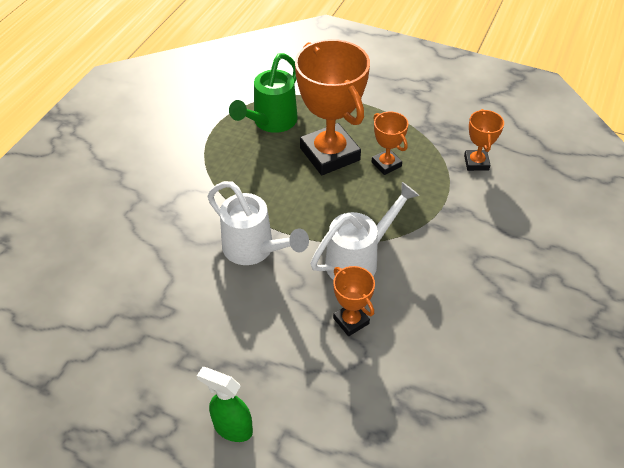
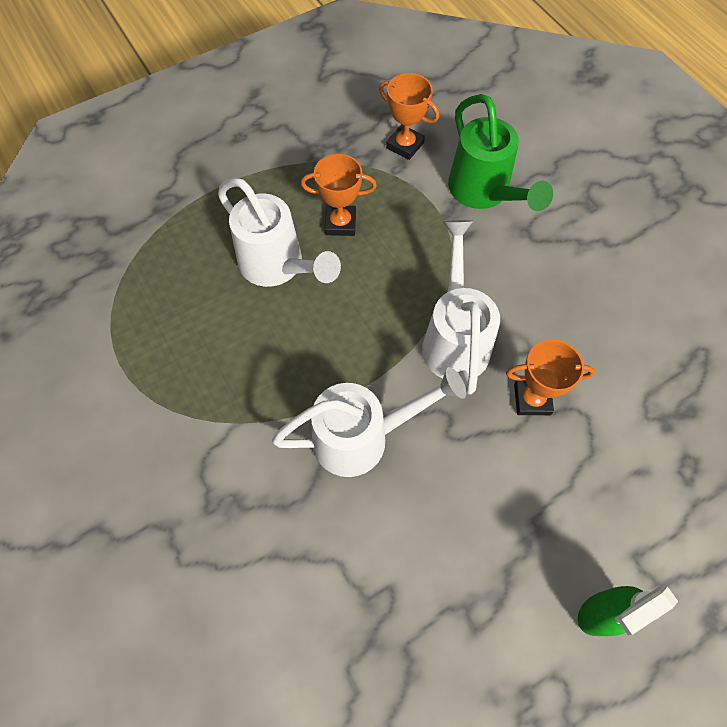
camera: 55 degrees left, 15 degrees up
(271, 122) = (171, 294): green watering can -> green watering can (484, 193)
(330, 154) = (278, 266): orange trophy -> white watering can

